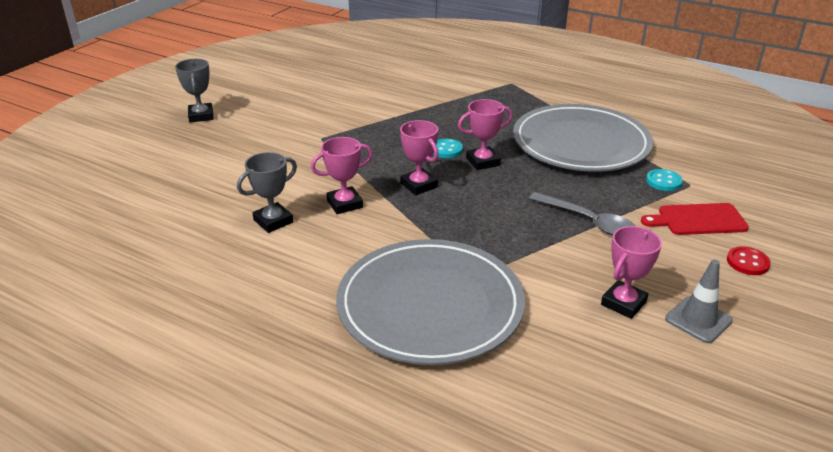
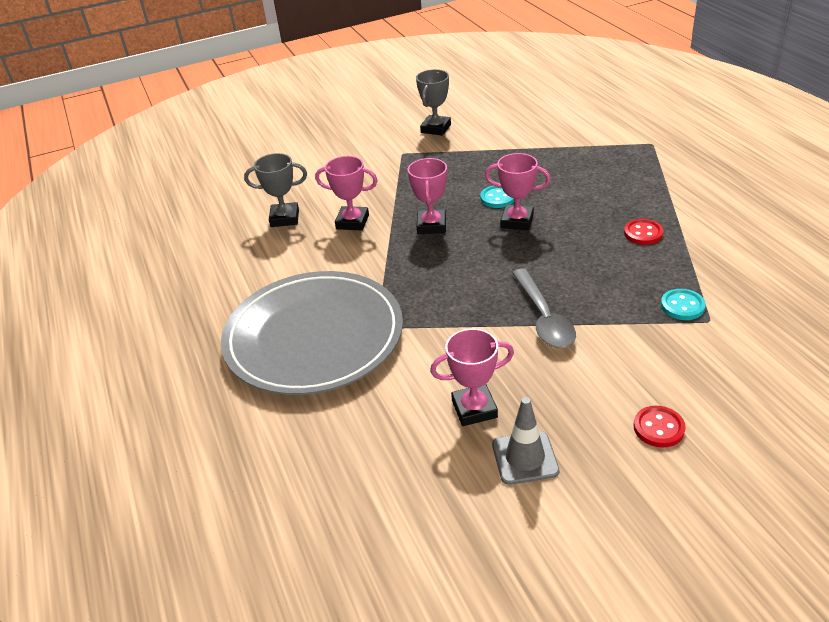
camera: 40 degrees right, 5 degrees up
(201, 116) = (334, 105): grey trophy -> grey trophy (436, 128)
(580, 143) = (643, 233): grey plate -> red button
(698, 220) = (664, 361): red cutting board -> none

